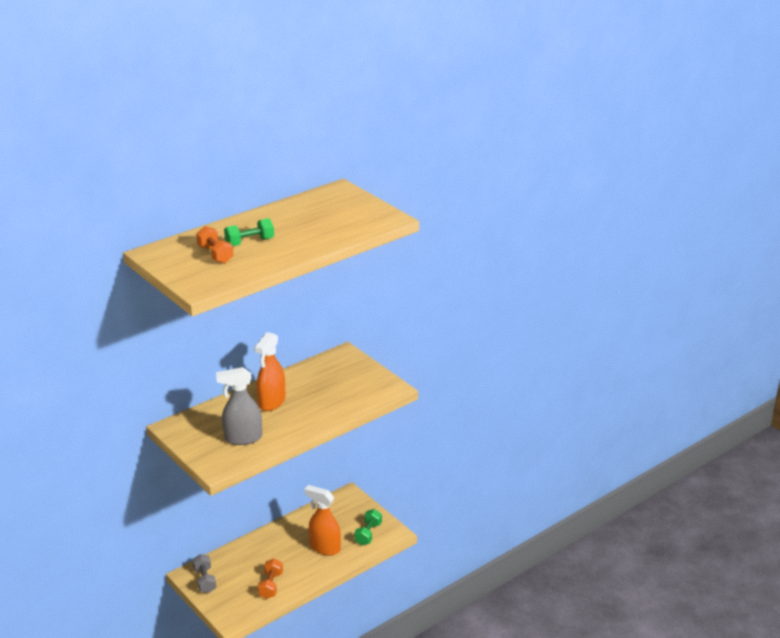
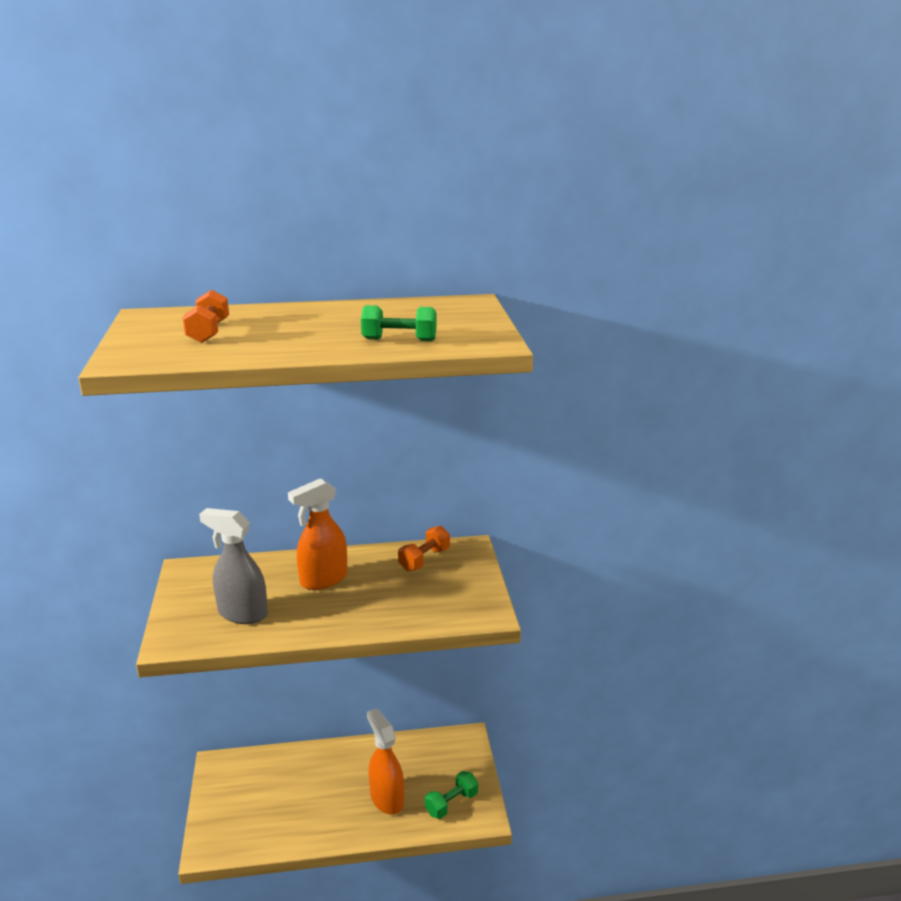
camera: 30 degrees right, 5 degrees down
(204, 580) = (225, 780): grey dumbbell -> none
(250, 242) = (270, 329): green dumbbell -> green dumbbell (399, 340)
(271, 585) = (286, 823): orange dumbbell -> orange dumbbell (424, 560)

